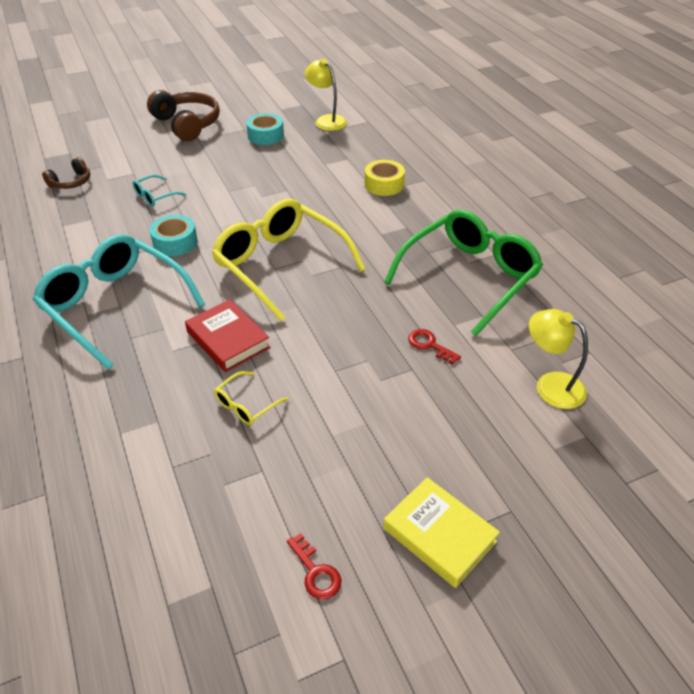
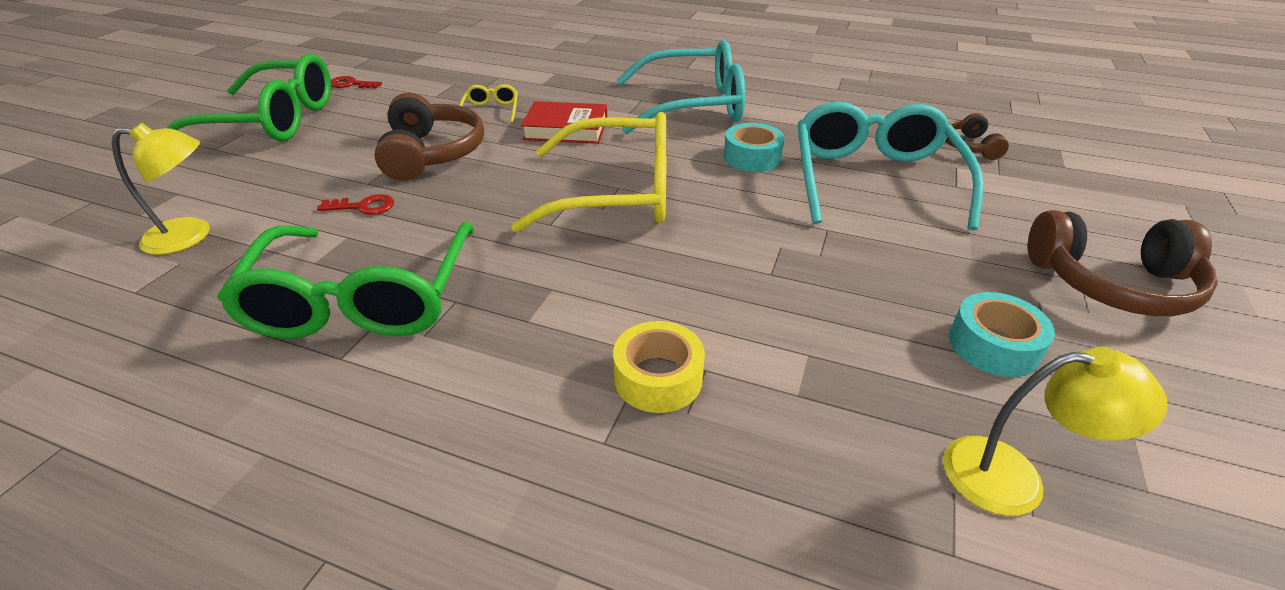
camera: 135 degrees right, 5 degrees down
(155, 196) = (873, 179): turquoise glasses -> turquoise glasses, size x2.46
(344, 374) = (432, 153): none -> brown headphones
(439, 535) = (272, 120): yellow book -> green glasses

